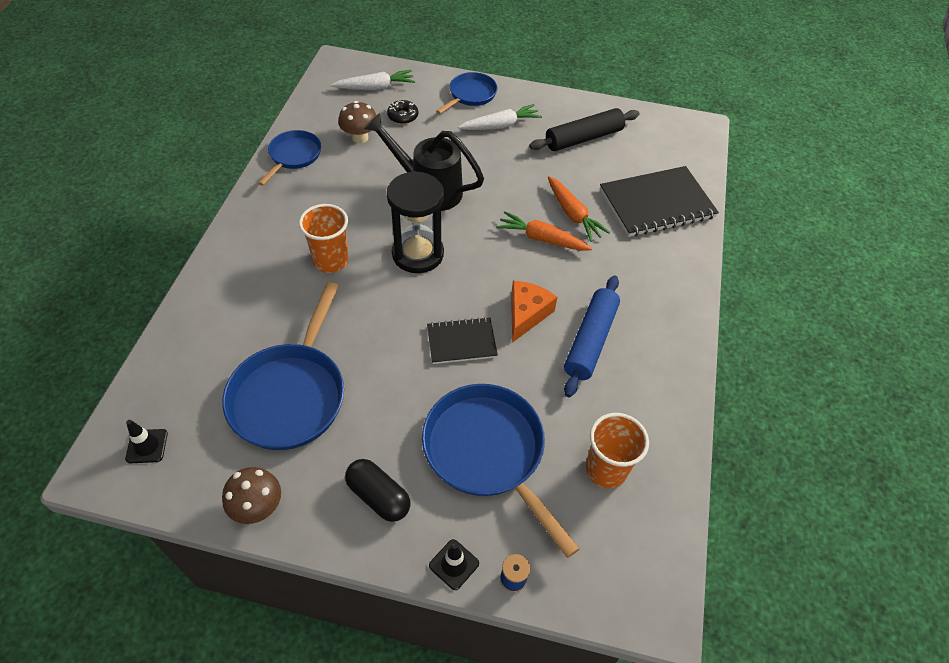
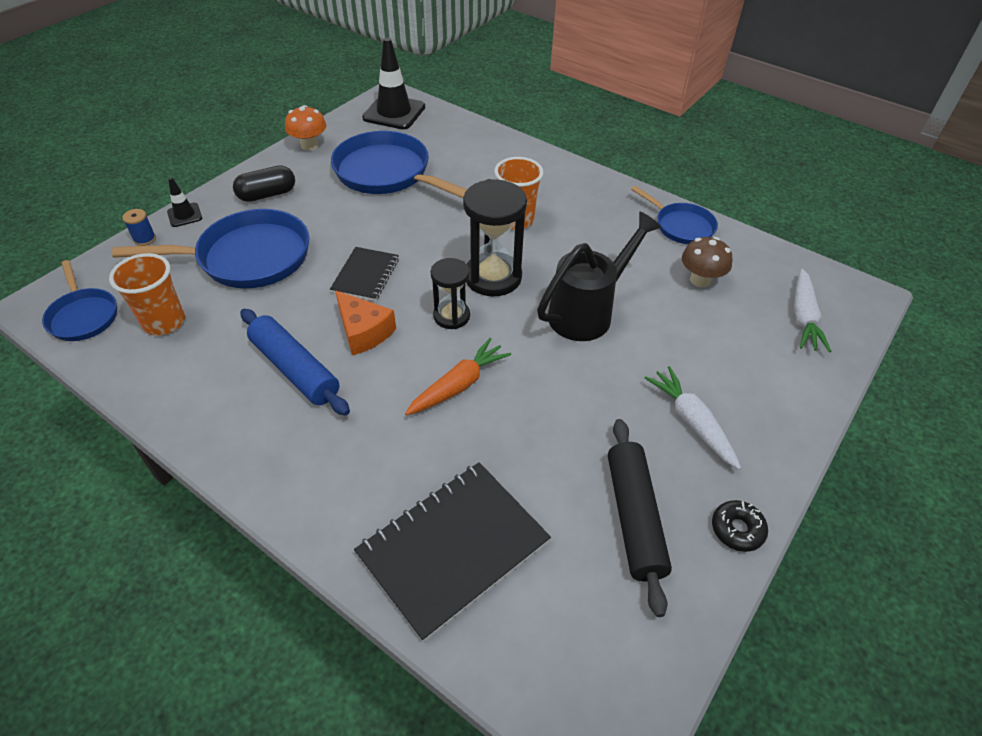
camera: 115 degrees right, 5 degrees down
(147, 446) = (394, 112): black traffic cone -> black traffic cone, size x2.01
(258, 507) = (309, 145): brown mushroom -> orange mushroom
(403, 116) = (735, 327): black donut -> black donut (737, 529)
(470, 95) = (772, 411): blue pan -> blue pan (83, 316)
(477, 265) = (451, 316): none -> black hourglass
(500, 125) = (691, 422): white carrot -> white carrot turned 150 degrees clockwise
(573, 214) = (483, 433): orange carrot -> none
(656, 203) = (453, 548): black notebook -> black notebook turned 45 degrees clockwise

